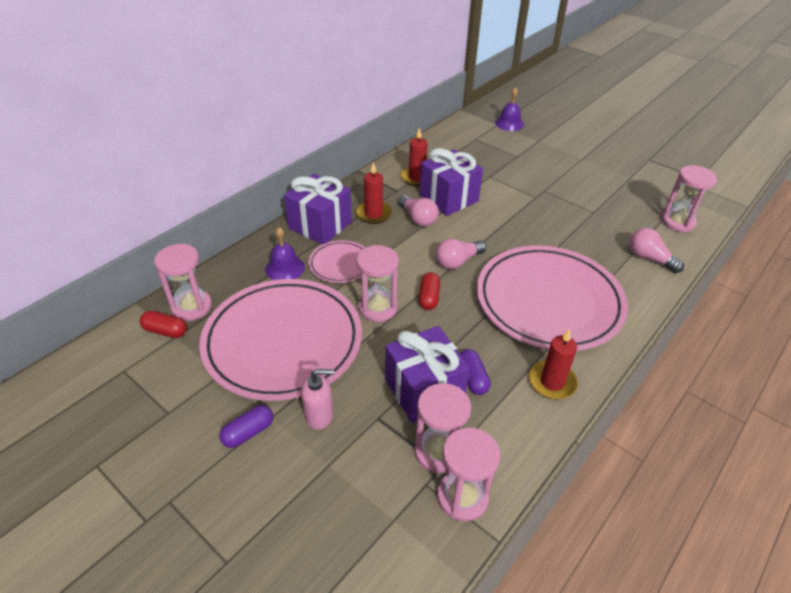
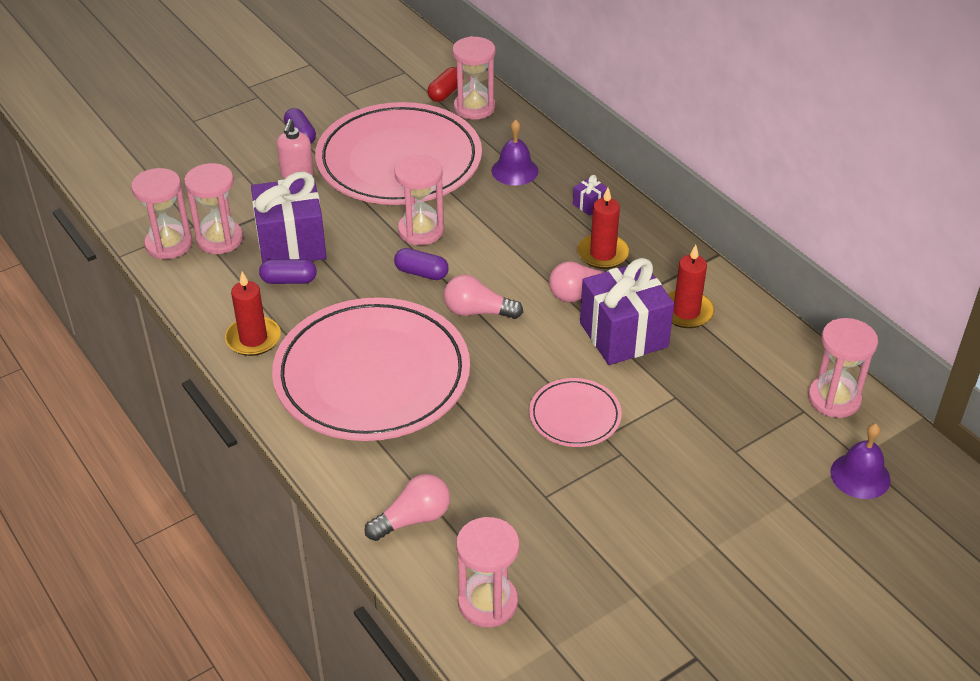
camera: 105 degrees right, 0 degrees up
(320, 225) = (589, 205): purple gift -> purple gift, size x0.41
(340, 264) = (507, 212): pink plate -> pink plate (575, 416)
(429, 297) = (421, 273): red capsule -> purple capsule
(457, 261) = (477, 312): pink light bulb -> pink light bulb turned 60 degrees counterclockwise
(462, 131) = (834, 399): none -> pink hourglass

